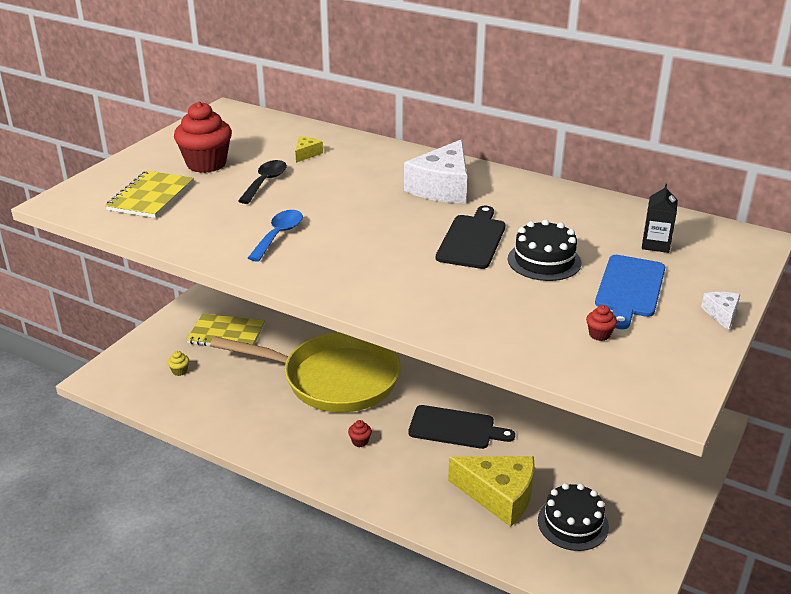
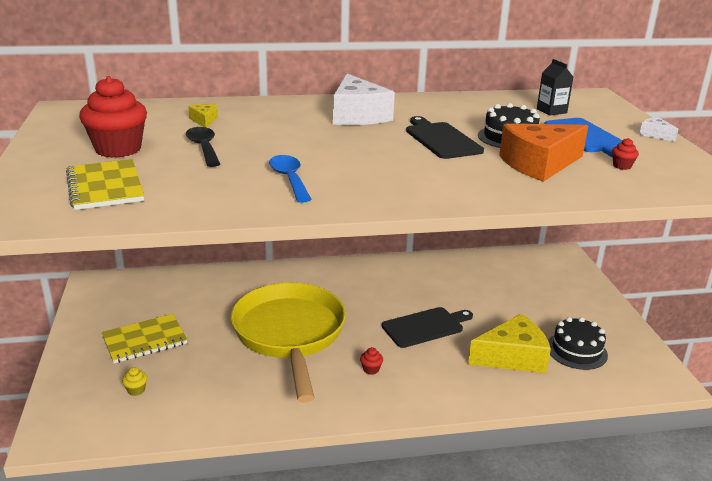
camera: 40 degrees left, 5 degrees down
(333, 379) = (290, 334): yellow pan -> yellow pan turned 75 degrees counterclockwise
(516, 300) = (539, 164): none -> orange cheese

